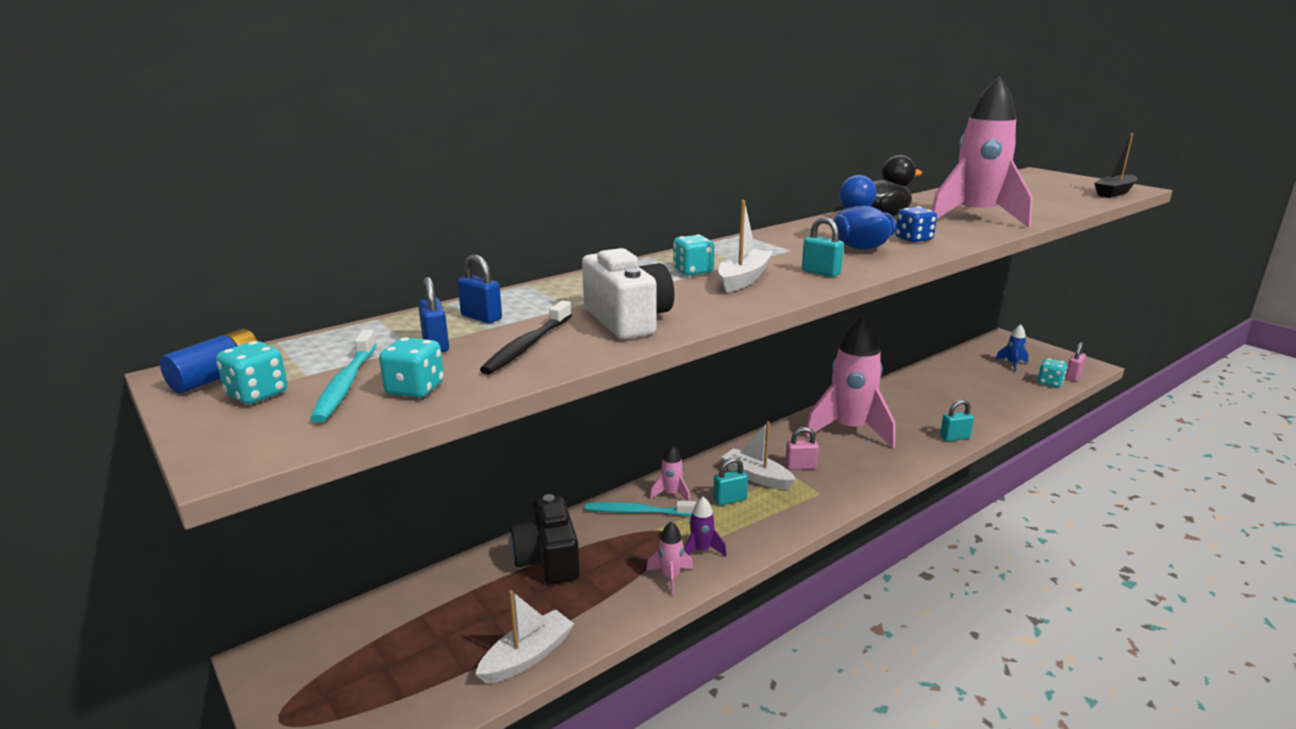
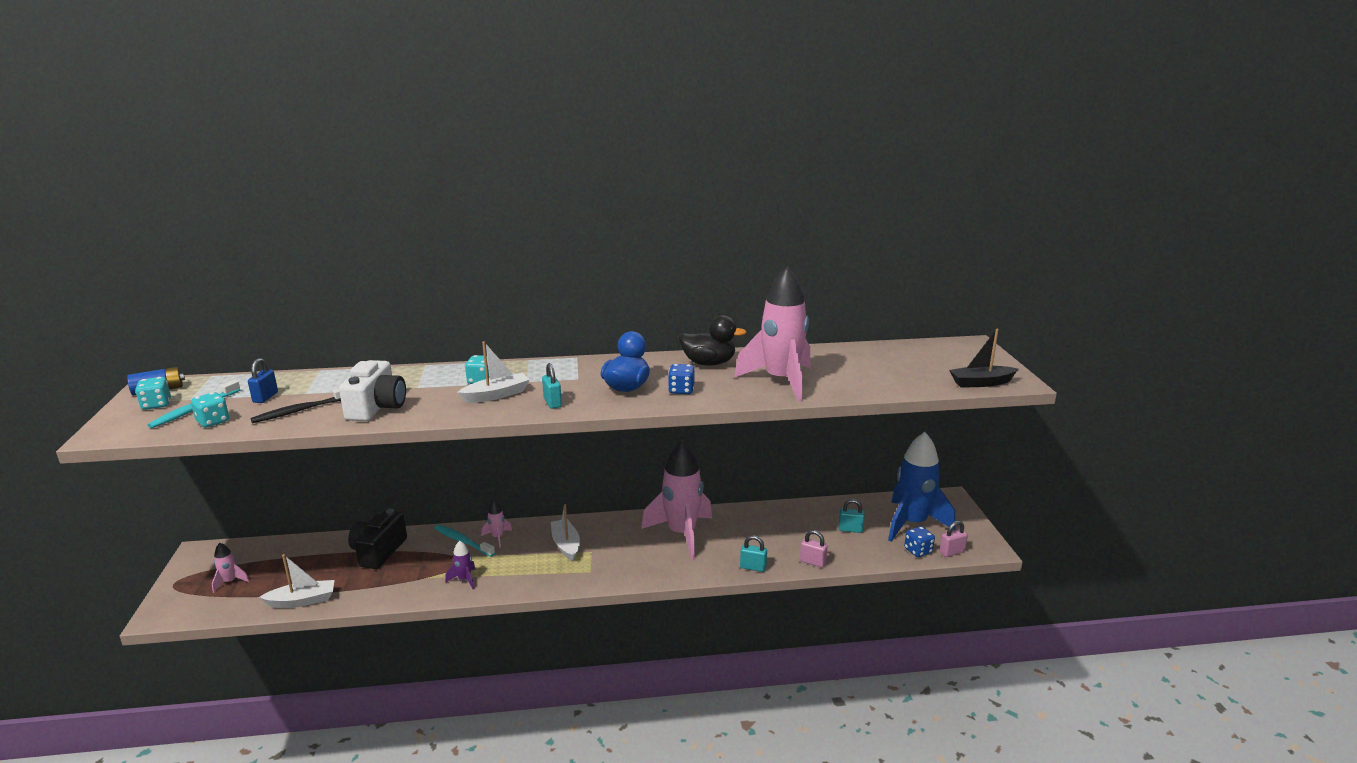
camera: 30 degrees right, 0 degrees up
(481, 317) = (315, 385): blue padlock -> none
(670, 577) = (425, 589): pink rocket -> pink rocket (230, 582)
(729, 500) = (527, 554): turquoise padlock -> turquoise padlock (850, 529)
(800, 467) = (605, 548): pink padlock -> pink padlock (812, 562)
(1012, 364) = (912, 524): blue rocket -> blue rocket, size x2.43
(1049, 383) = (918, 551): turquoise dice -> blue dice

